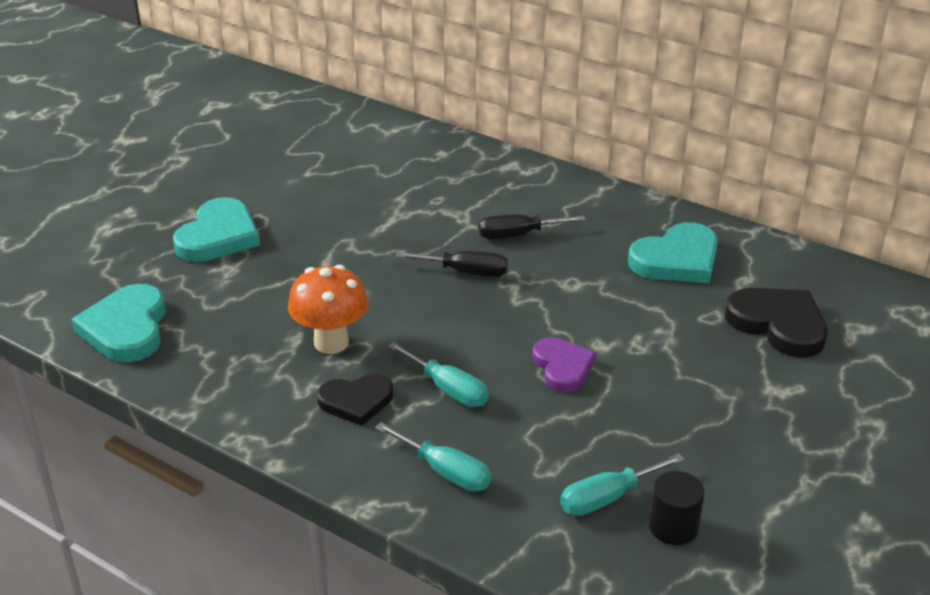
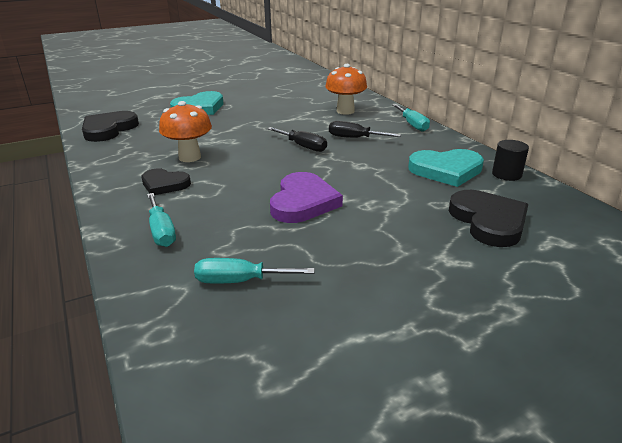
camera: 30 degrees right, 5 degrees down
(126, 328) = (108, 129): turquoise heart -> black heart
(448, 389) = (220, 193): turquoise screwdriver -> turquoise screwdriver (412, 125)
(453, 182) = (345, 111): none -> orange mushroom
(562, 367) = (303, 202): purple heart -> purple heart, size x1.51
(673, 527) = (263, 317): black cylinder -> black cylinder (506, 174)

